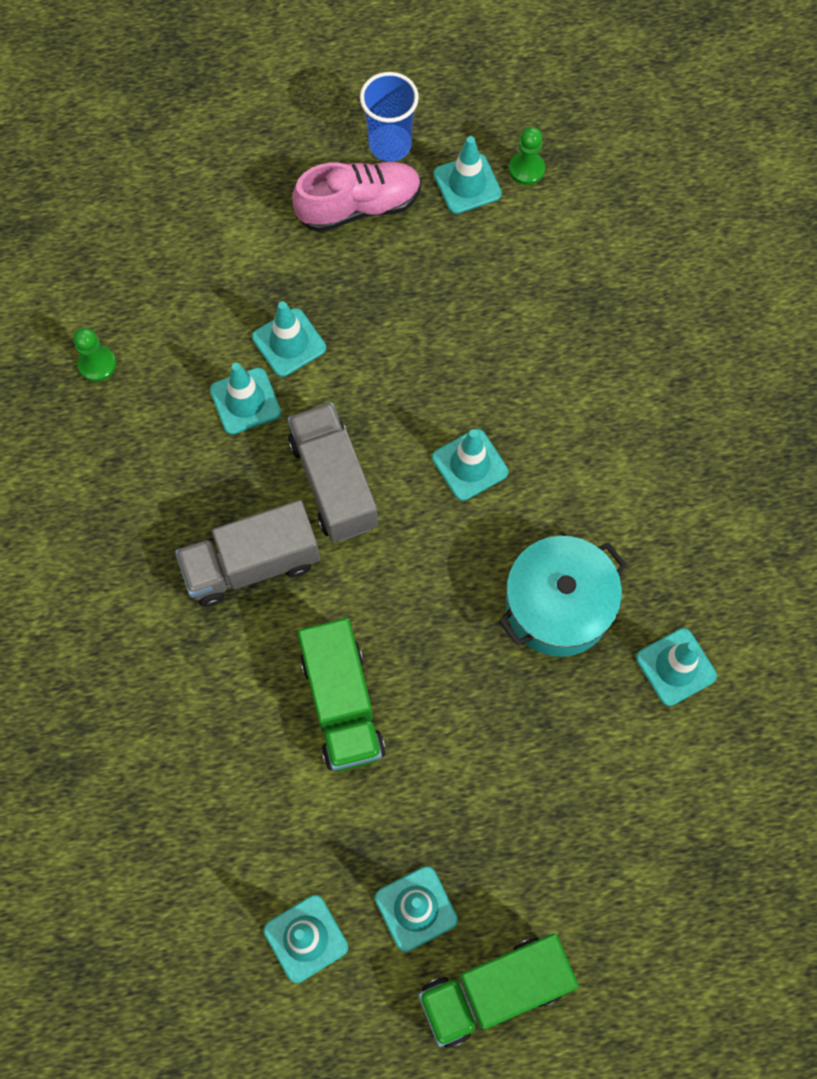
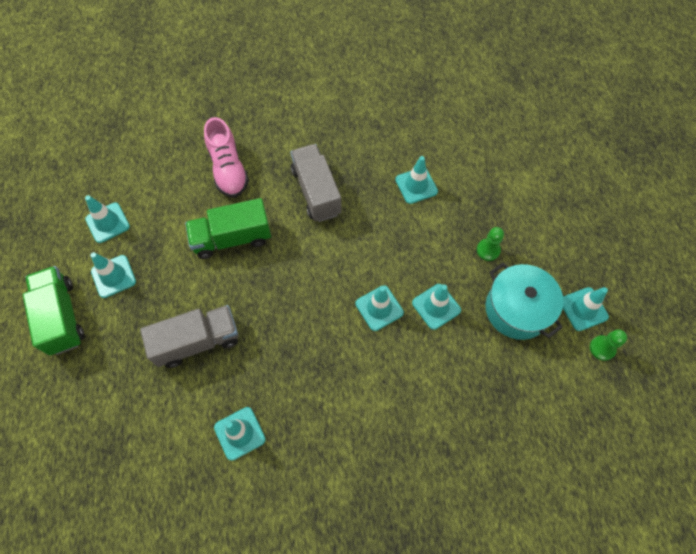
camera: 90 degrees right, 5 degrees down
(97, 364) = (434, 114): green pawn -> green pawn (488, 250)
(289, 343) = (455, 207): turquoise traffic cone -> turquoise traffic cone (436, 306)
(334, 483) = (366, 232): grey truck -> grey truck (198, 341)
(359, 207) = (555, 243): pink shoe -> pink shoe (228, 169)
(390, 145) = (605, 261): blue cup -> none
(558, 606) = (284, 359): turquoise pot -> turquoise pot (517, 309)

